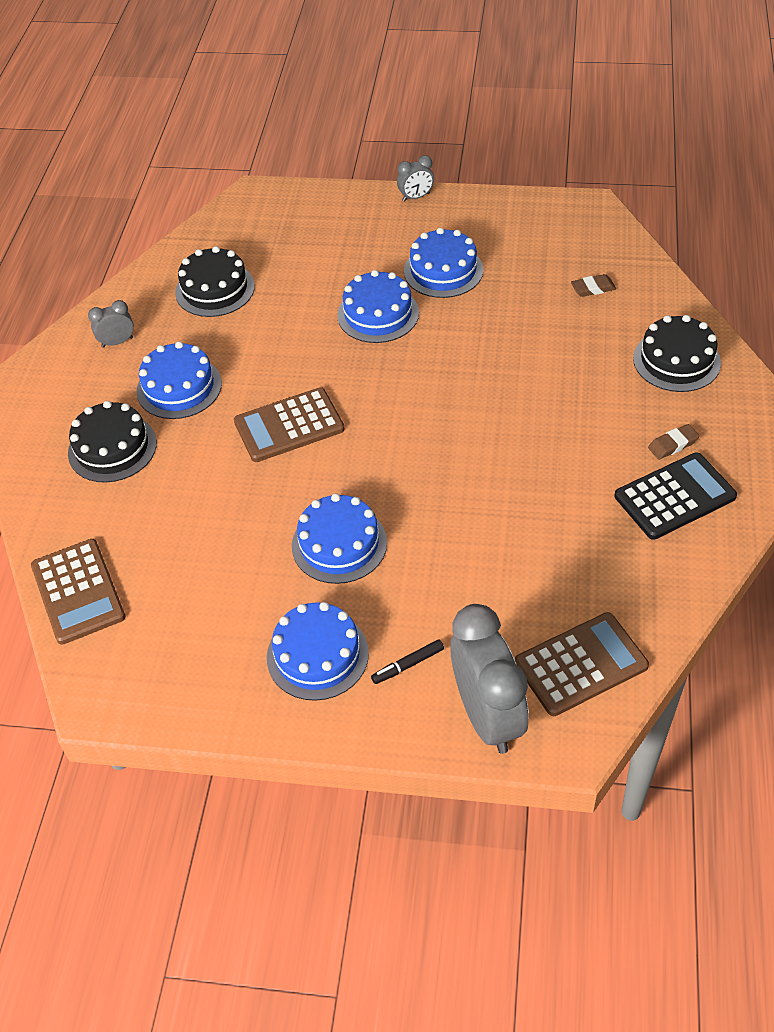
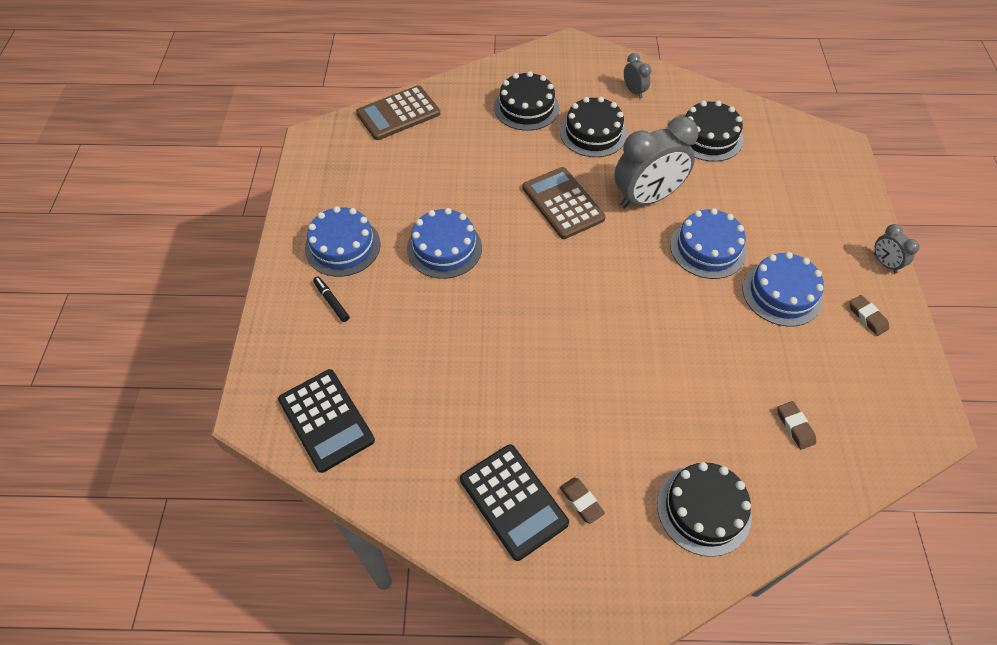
camera: 80 degrees right, 5 degrees up
(179, 387) = (593, 133): blue cake -> black cake
(477, 221) = (867, 317): none -> brown eraser
(487, 716) = (283, 355): grey clock -> grey clock (646, 198)
(581, 664) = (326, 420): brown calculator -> black calculator

